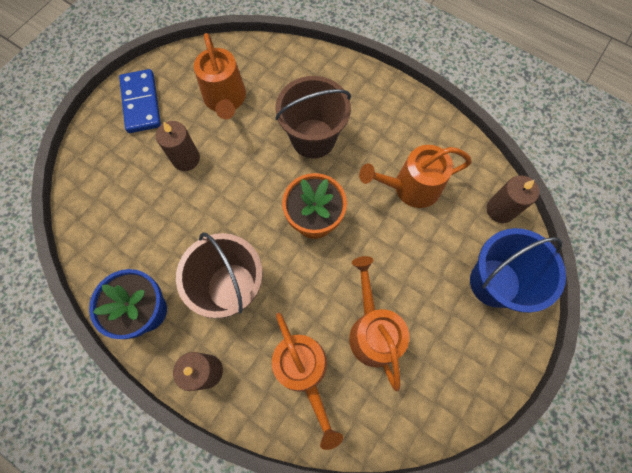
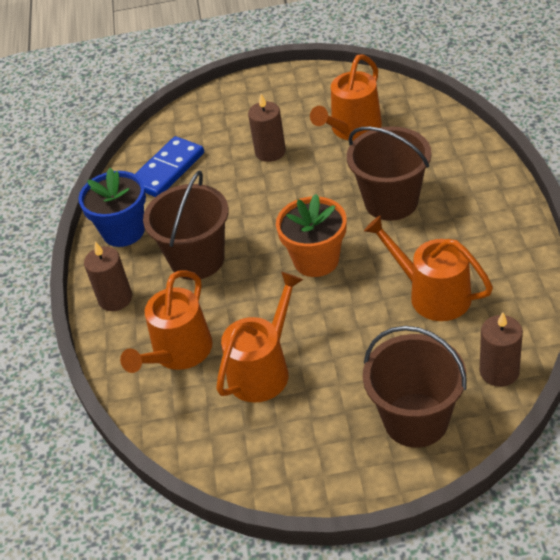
camera: 55 degrees right, 25 degrees down
(141, 103) = (284, 93): blue domino -> blue domino (167, 170)
(494, 282) = (416, 420): blue bucket -> brown bucket

